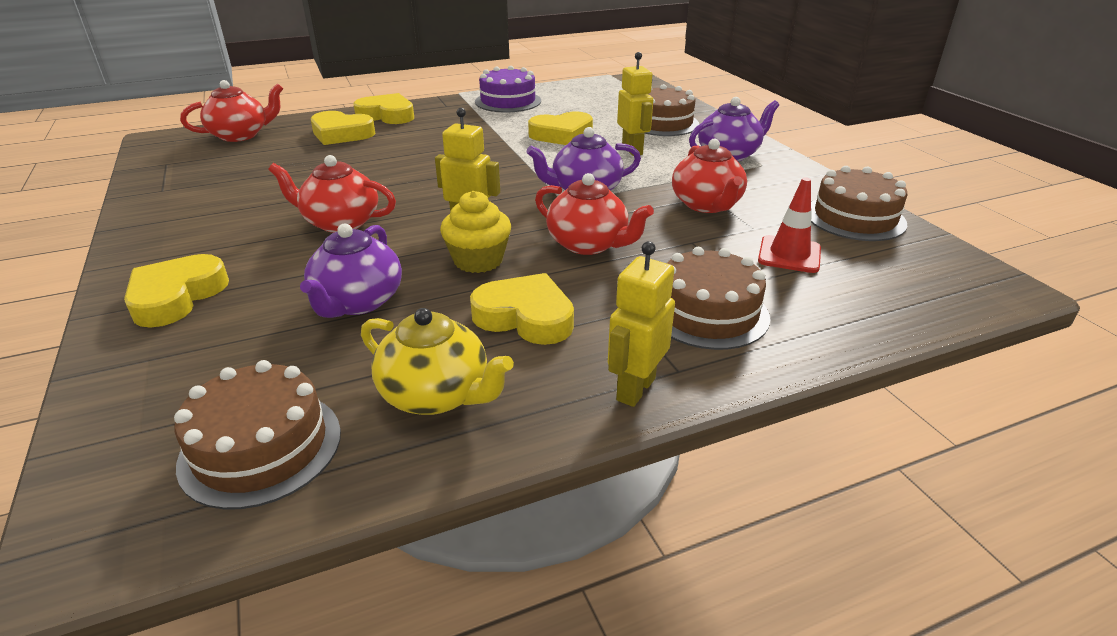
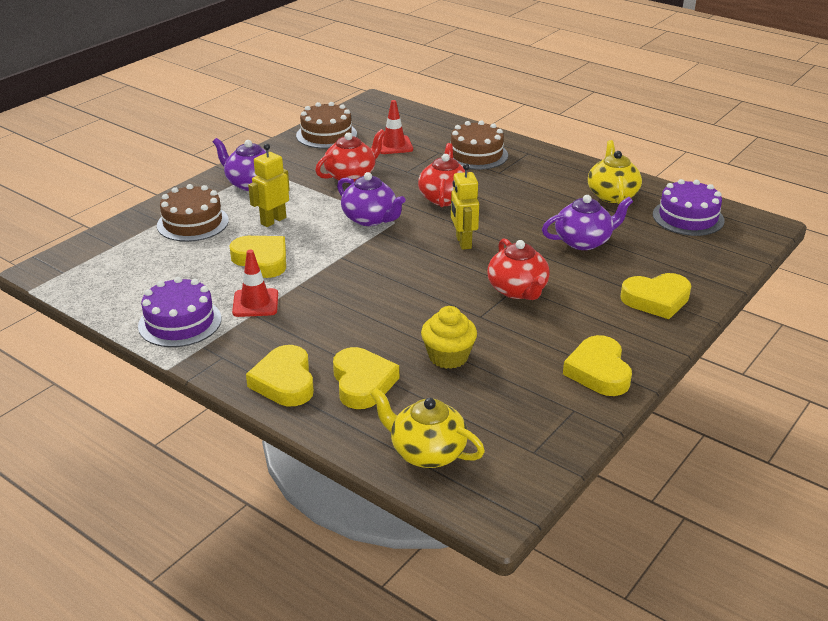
camera: 120 degrees left, 0 degrees up
(240, 135) = (426, 452): red teapot -> yellow teapot
(261, 447) = (688, 217): brown cake -> purple cake
(478, 260) = (502, 223): yellow cupcake -> yellow cupcake (448, 356)
(498, 123) = (255, 303): none -> red traffic cone
(525, 317) = (535, 194): yellow heart -> yellow heart (598, 371)
(635, 389) = (551, 158): yellow robot -> none

